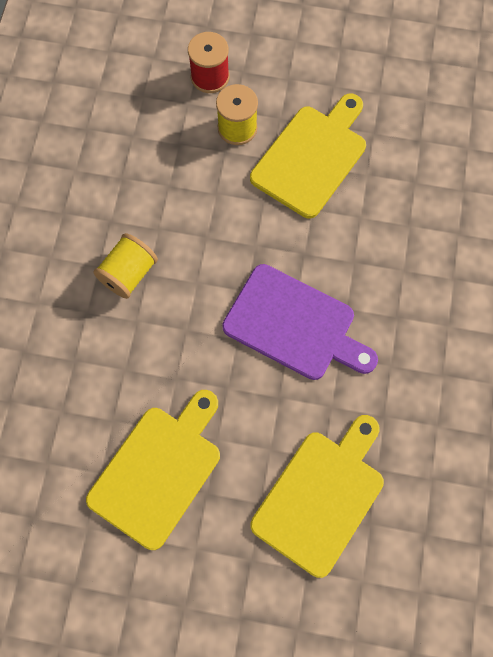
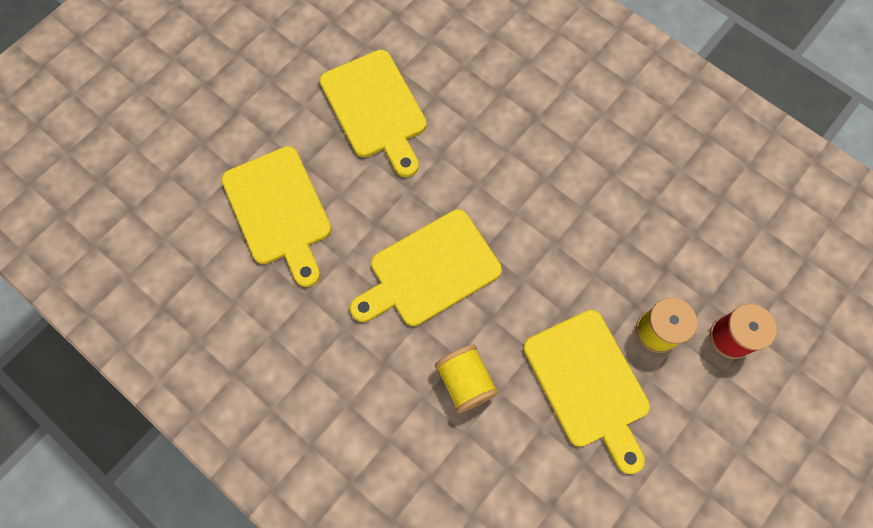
camera: 120 degrees right, 0 degrees up
(128, 274) = (553, 164): yellow spool -> yellow spool (465, 381)
(294, 325) = (429, 271): purple cutting board -> yellow cutting board

